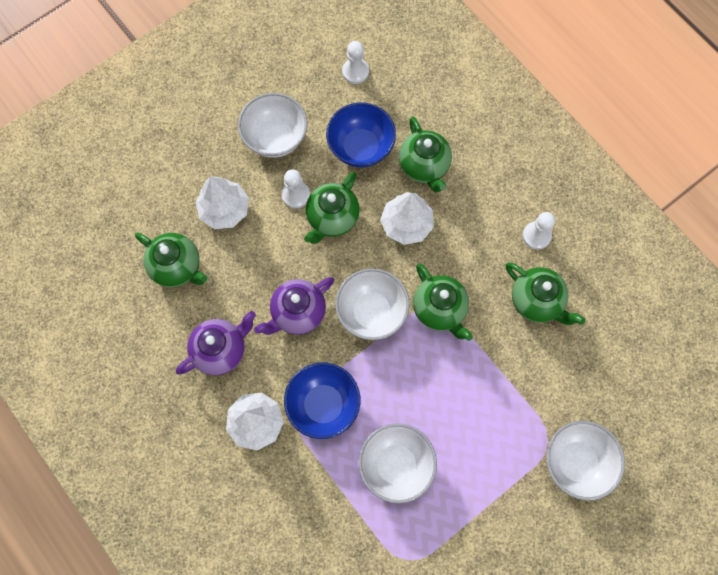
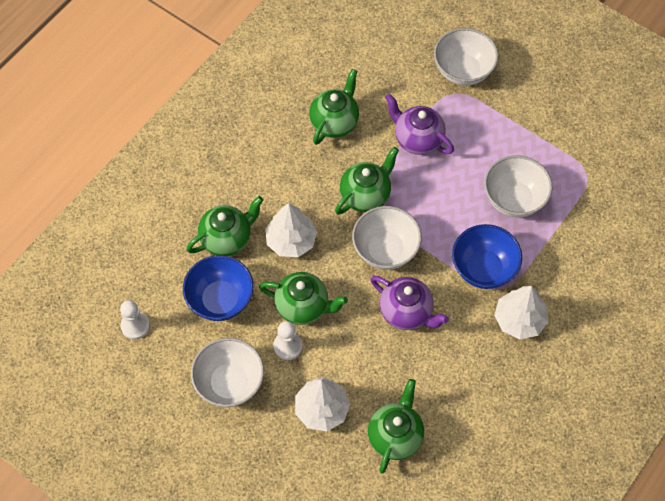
camera: 105 degrees left, 10 degrees down
(221, 350) = (464, 370): purple teapot -> purple teapot (417, 139)
(536, 236) = (272, 133): white pawn -> none

